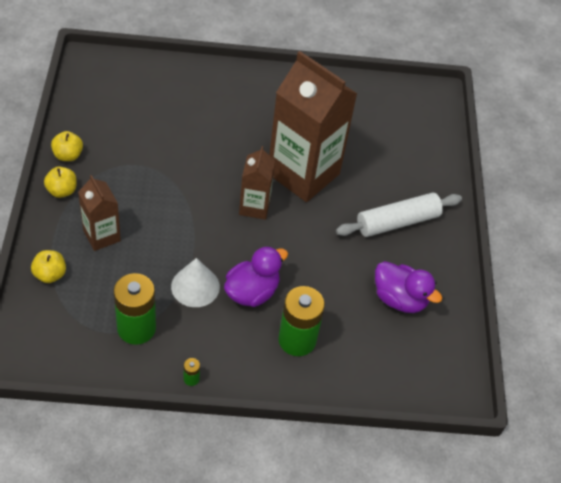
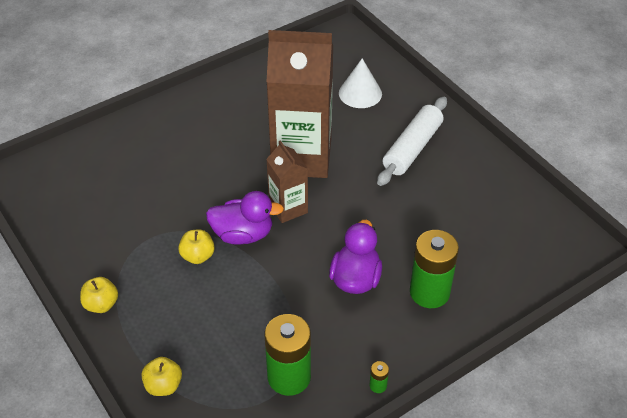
camera: 30 degrees left, 5 degrees down
(68, 155) = (76, 270): yellow apple -> yellow apple (198, 256)
(101, 235) = (178, 319): brown carton -> none
(195, 286) = (304, 306): white cone -> white cone (360, 93)
(399, 299) = (473, 206): purple duck -> purple duck (243, 234)

